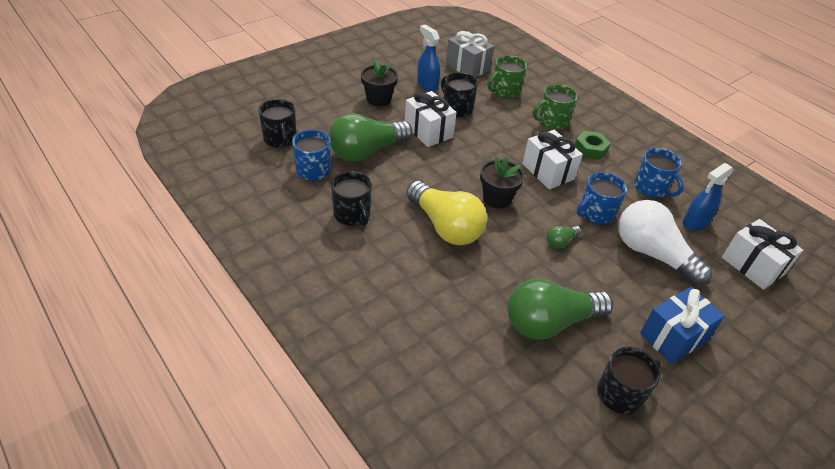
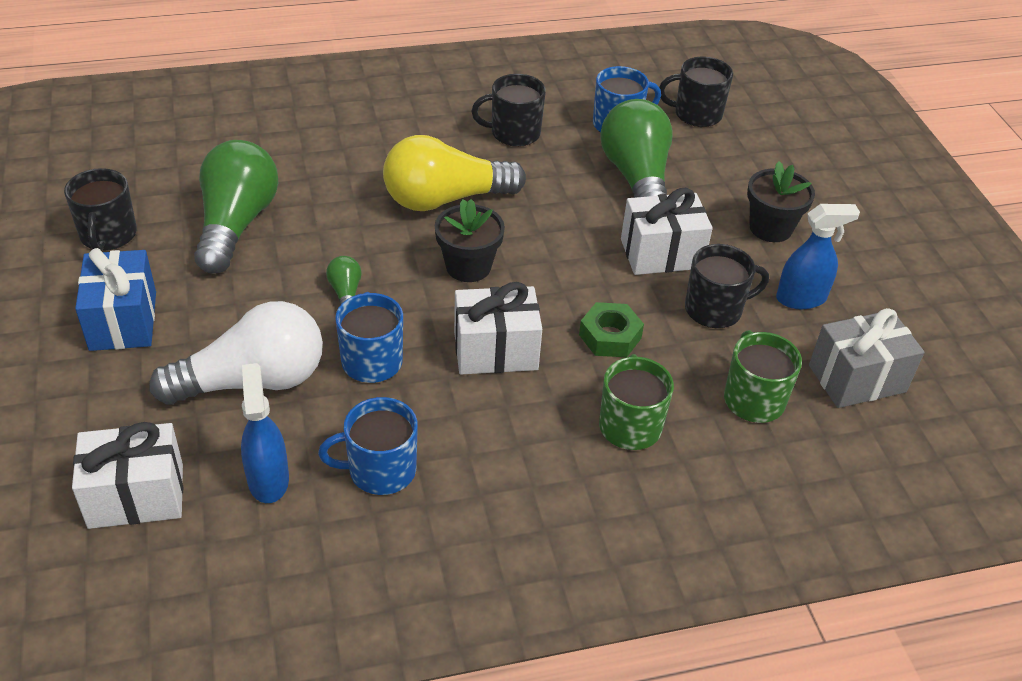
camera: 115 degrees right, 0 degrees up
(590, 149) = (524, 439): green nut -> green nut (610, 336)

